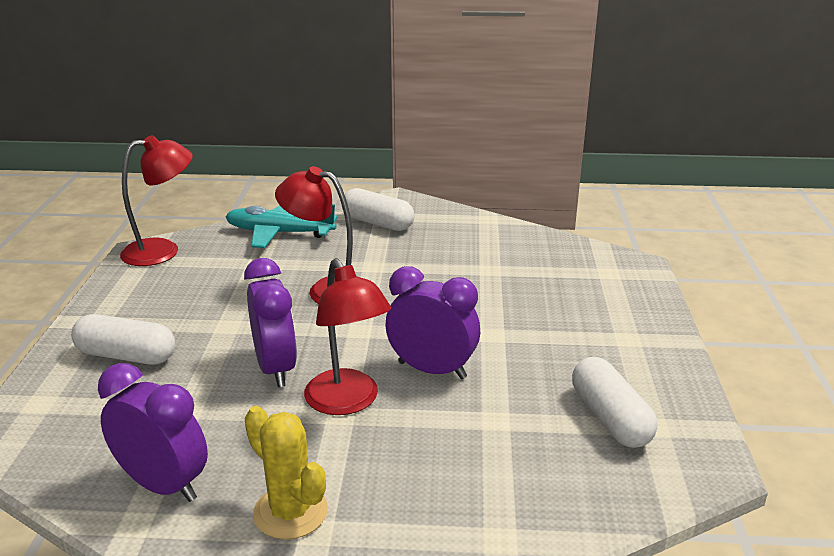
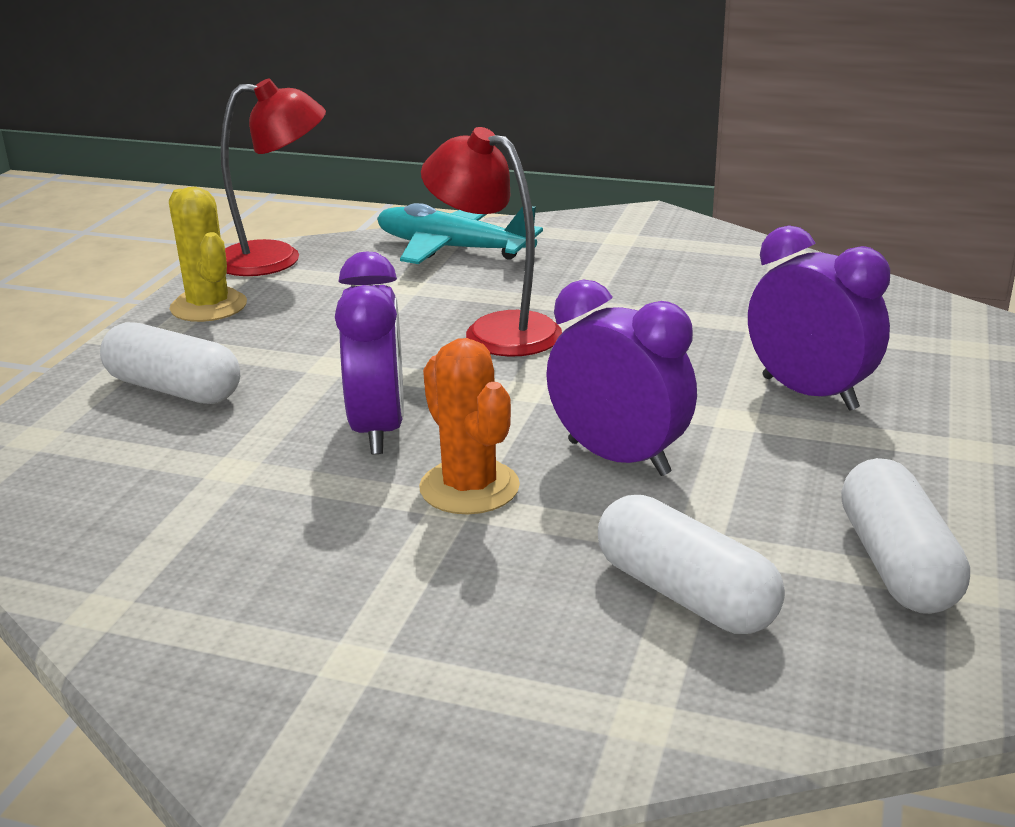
camera: 15 degrees right, 0 degrees up
(163, 485) = (157, 565): purple clock -> purple clock (809, 393)
(290, 512) = (325, 629): yellow cactus -> yellow cactus (208, 306)
(348, 402) = (469, 487): red lamp -> orange cactus
(377, 223) = (607, 246): white capsule -> white capsule (685, 594)

